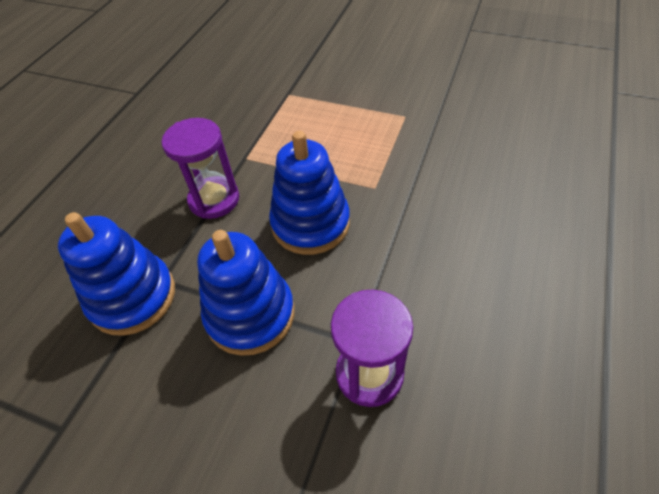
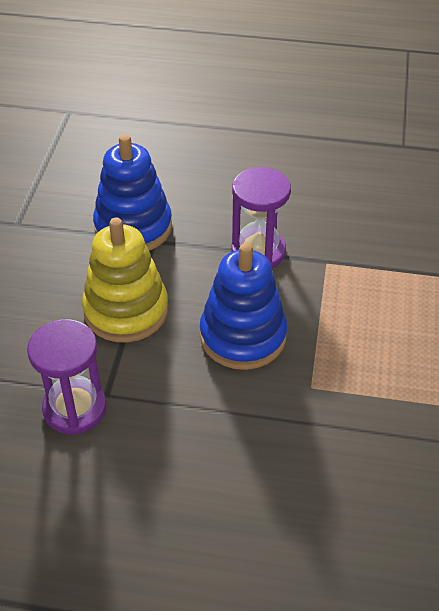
camera: 75 degrees right, 5 degrees down
(250, 314) = (126, 310): blue stacking toy -> yellow stacking toy

